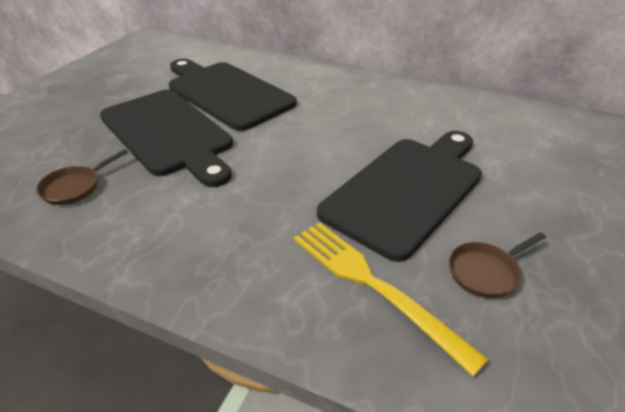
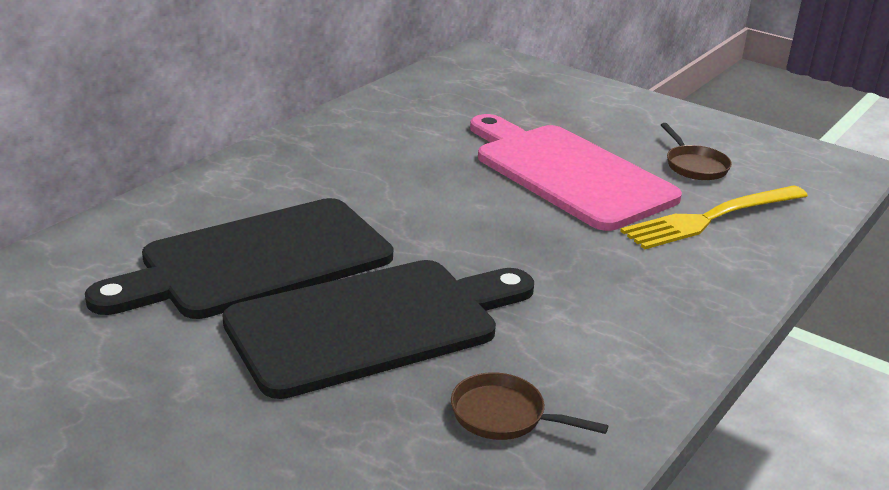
camera: 80 degrees left, 10 degrees down
(75, 187) = (504, 416): brown pan -> brown pan turned 150 degrees clockwise
(406, 190) = (568, 173): black cutting board -> pink cutting board

